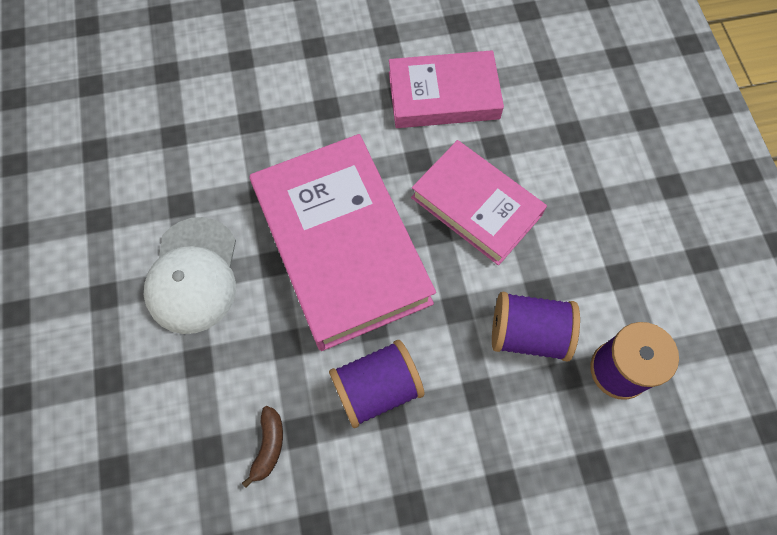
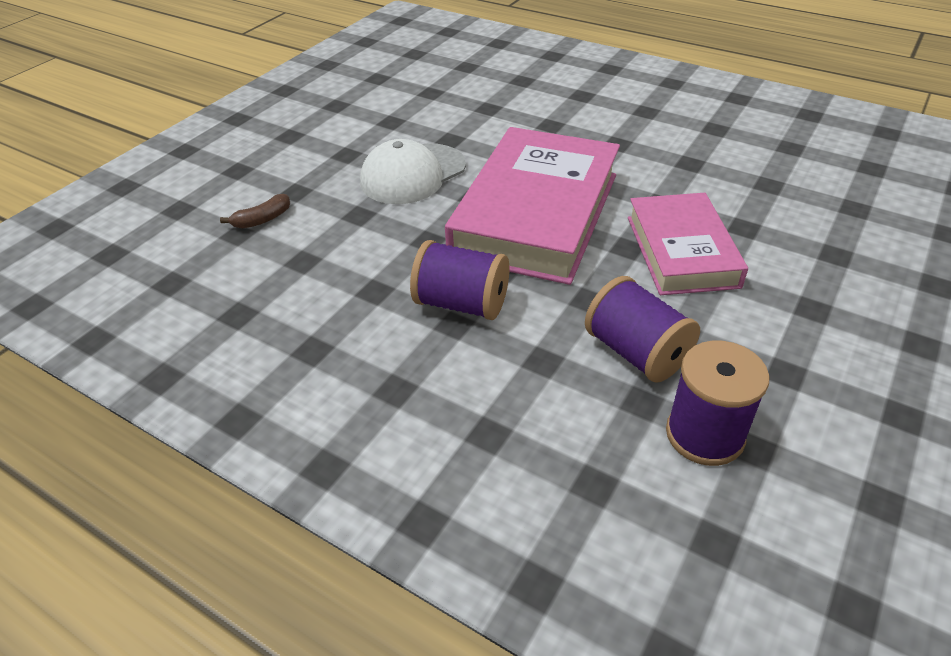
camera: 45 degrees right, 25 degrees down
(268, 446) = (343, 284): brown banana -> brown banana (262, 219)
(443, 96) = (728, 179): pink book -> none

